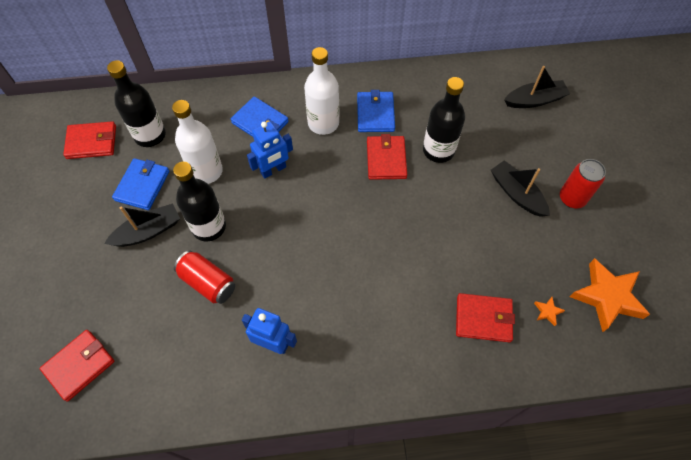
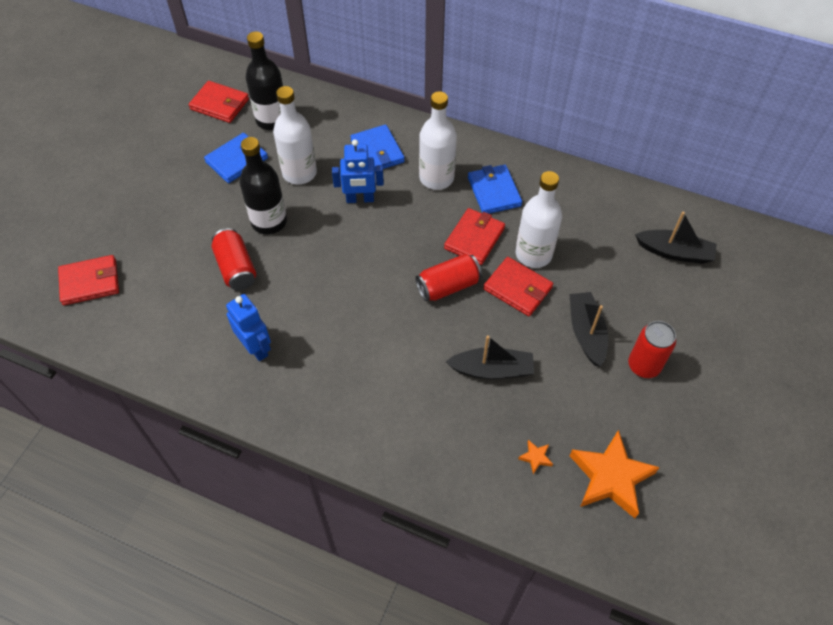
camera: 30 degrees right, 5 degrees down
(148, 231) = (215, 201): black boat -> black boat (492, 370)
(375, 114) = (494, 192): blue wallet -> blue wallet turned 45 degrees counterclockwise
(392, 208) = (448, 286): none -> red can
(438, 150) = (533, 254): black bottle -> white bottle
(483, 319) = (465, 429): red wallet -> red wallet (517, 288)

